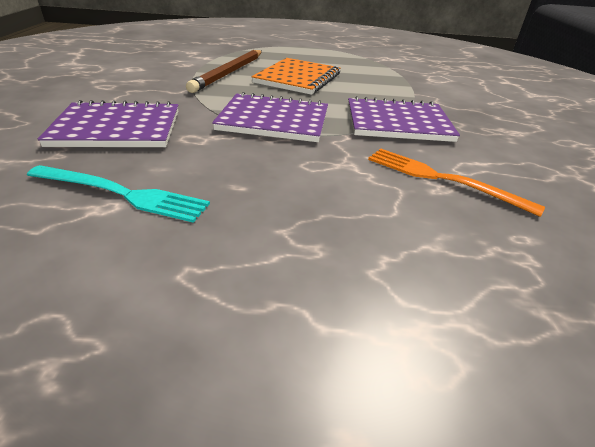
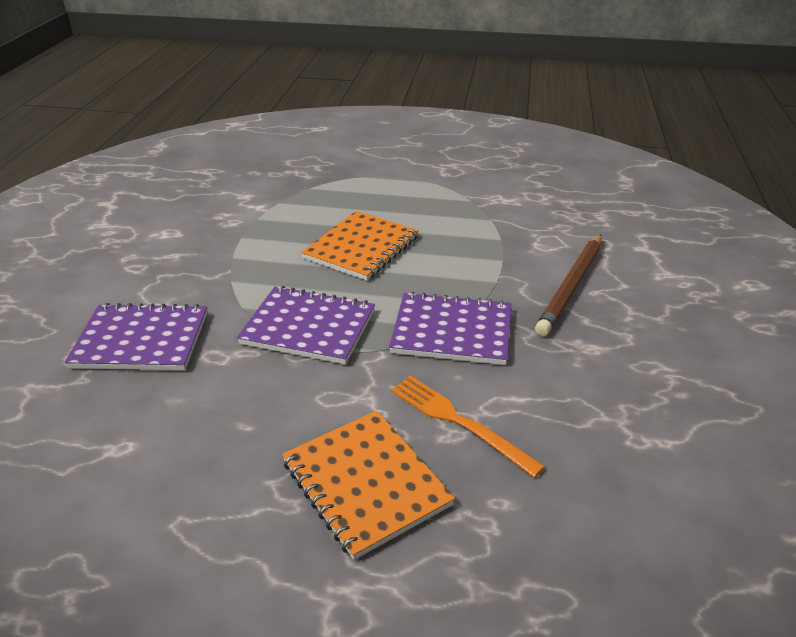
camera: 10 degrees right, 0 degrees up
(122, 194) = (136, 432): turquoise fork -> none
(229, 73) = (280, 239): brown pencil -> brown pencil (571, 286)
(382, 228) = (365, 483): none -> orange notebook

